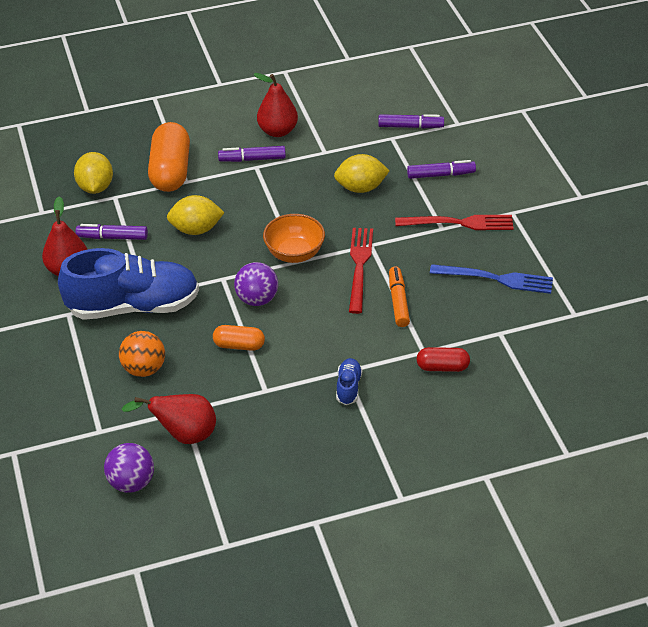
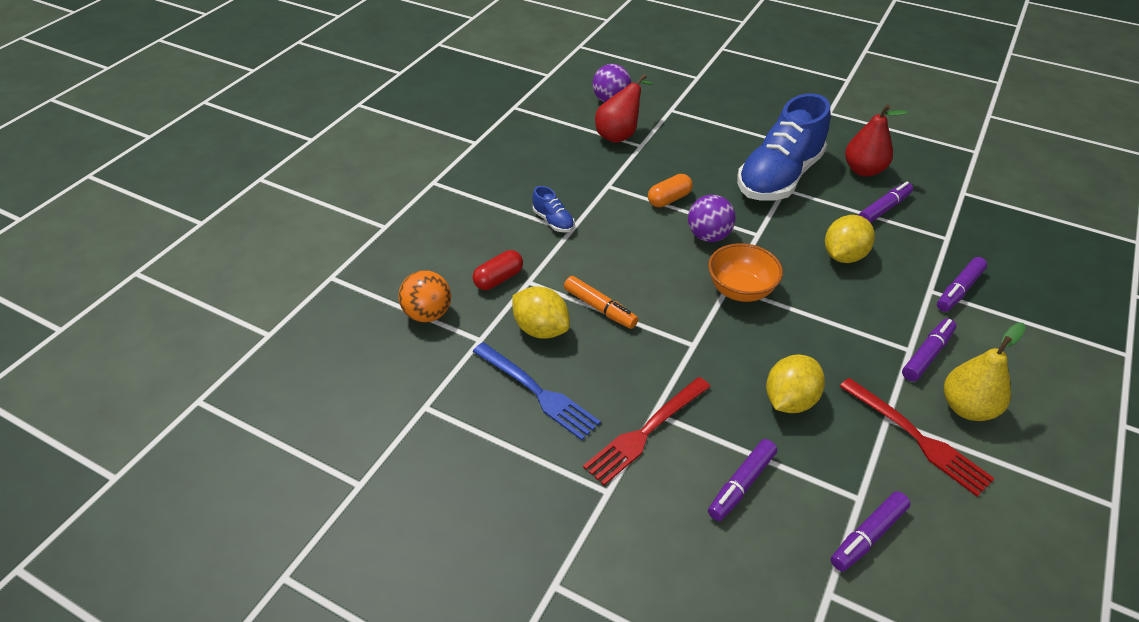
camera: 135 degrees right, 0 degrees up
(95, 187) = (974, 235): yellow lemon -> yellow lemon (541, 329)
(144, 369) = (703, 150): orange ball -> orange ball (428, 314)
(171, 171) = (958, 290): orange capsule -> purple marker
(278, 131) = (967, 408): red pear -> yellow pear
(359, 266) = (674, 317): red fork -> red fork (918, 438)
(497, 279) = (538, 392): blue fork -> blue fork turned 105 degrees counterclockwise

